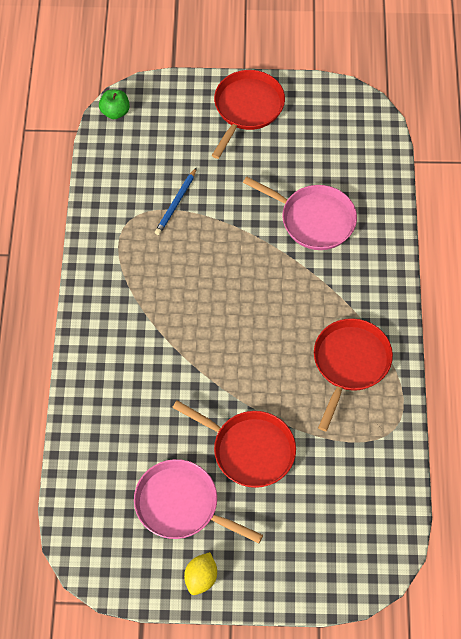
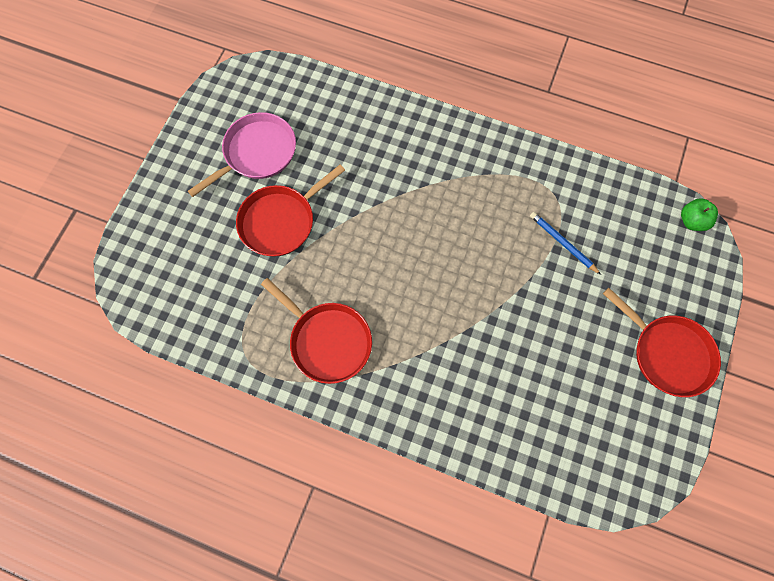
camera: 110 degrees right, 10 degrees up
(201, 578) = (190, 148): yellow lemon -> none
(314, 220) = (502, 370): pink pan -> none

